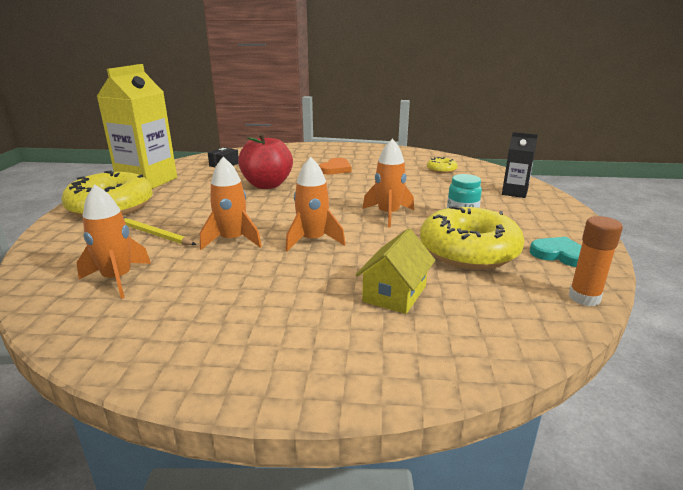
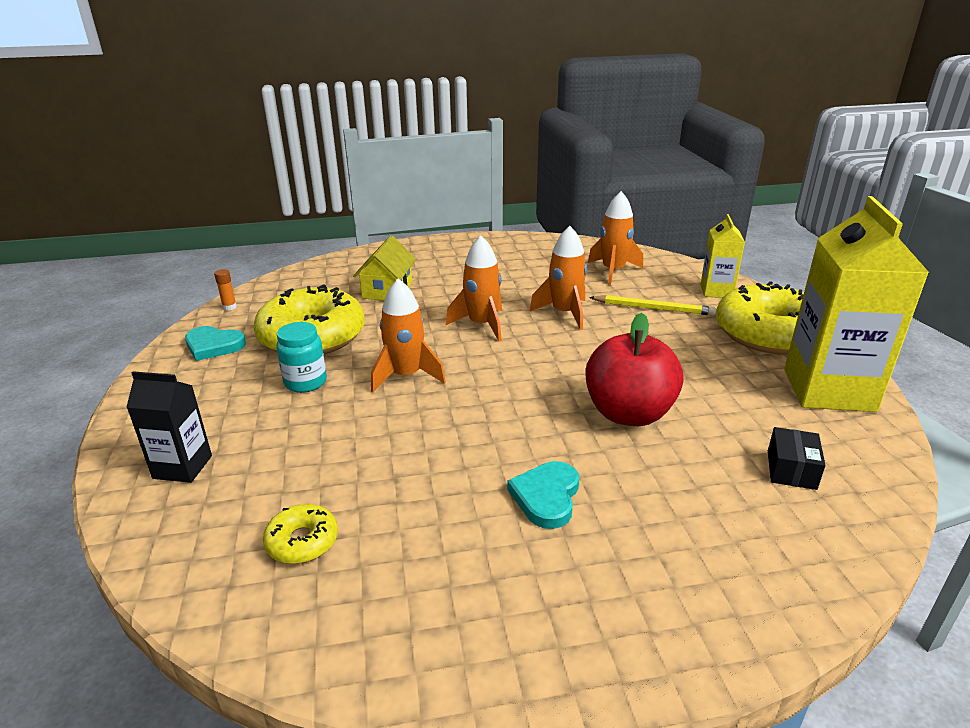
camera: 165 degrees right, 5 degrees up
(71, 241) = (716, 291): none -> yellow carton
(335, 169) = (546, 497): orange heart -> turquoise heart
(584, 298) = (229, 307): orange glue stick -> orange glue stick, size x0.56

